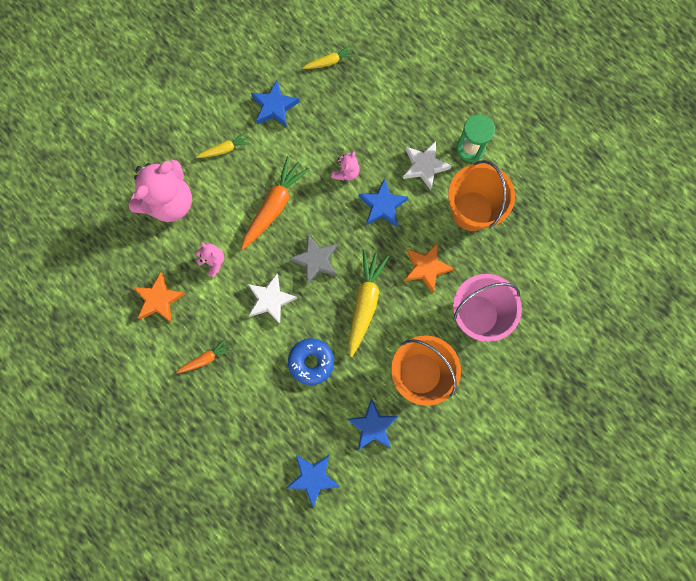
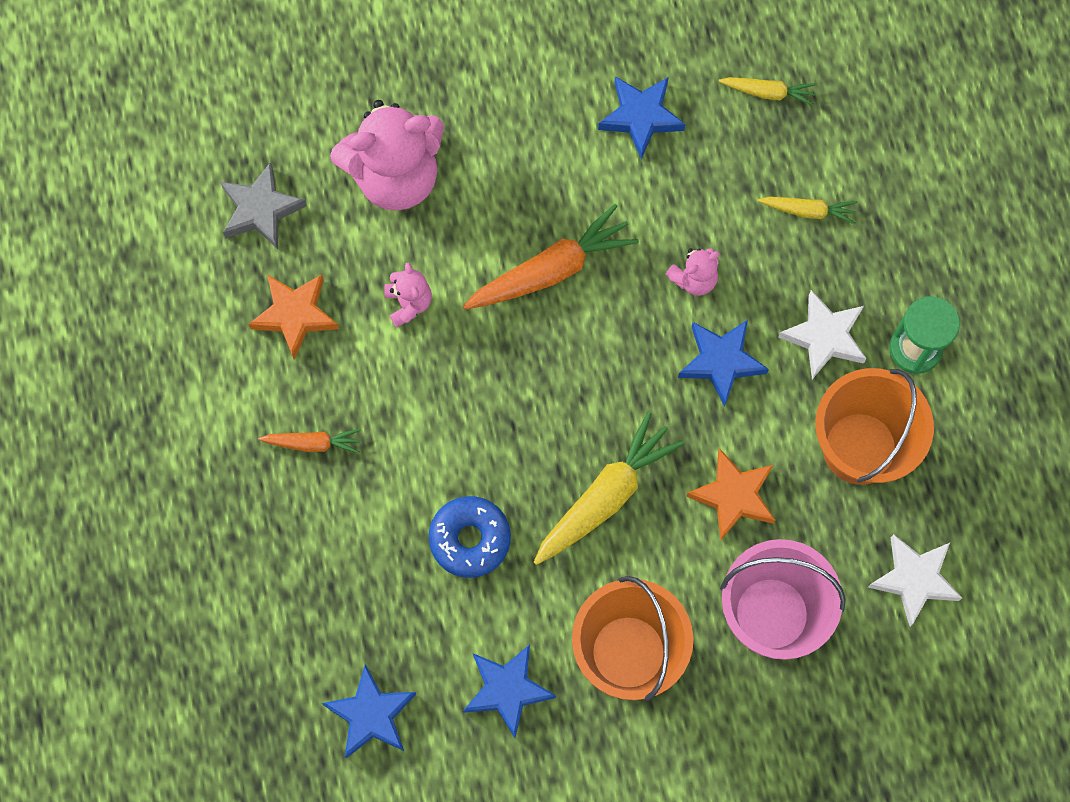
camera: 30 degrees right, 5 degrees down
(225, 149) = (526, 141): yellow carrot -> yellow carrot (808, 211)
(270, 300) = (463, 410): white star -> white star (914, 579)
(316, 260) = (567, 389): grey star -> grey star (261, 210)

